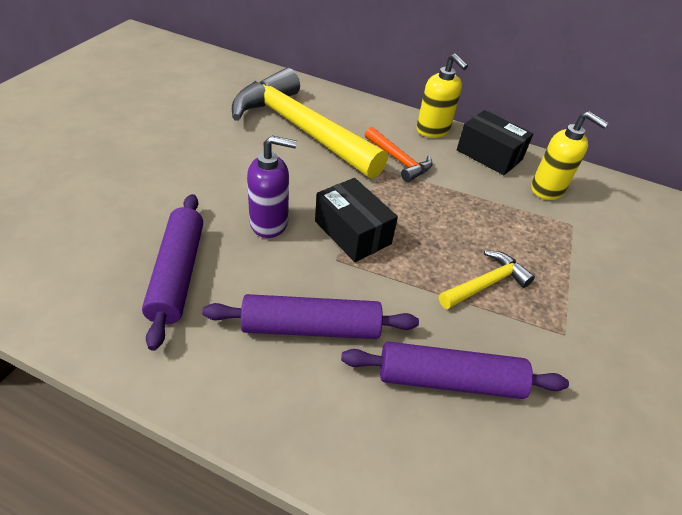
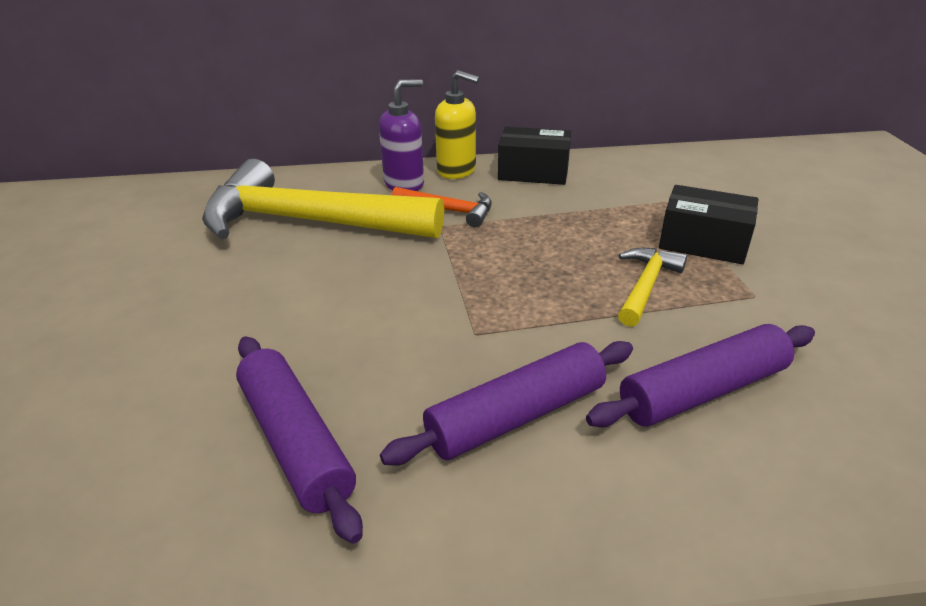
camera: 25 degrees left, 10 degrees down
(269, 223) = (363, 331): purple soap dispenser -> purple soap dispenser (404, 184)
(352, 232) = (467, 299): black box -> black box (703, 243)
(547, 189) = (615, 181): yellow soap dispenser -> none

